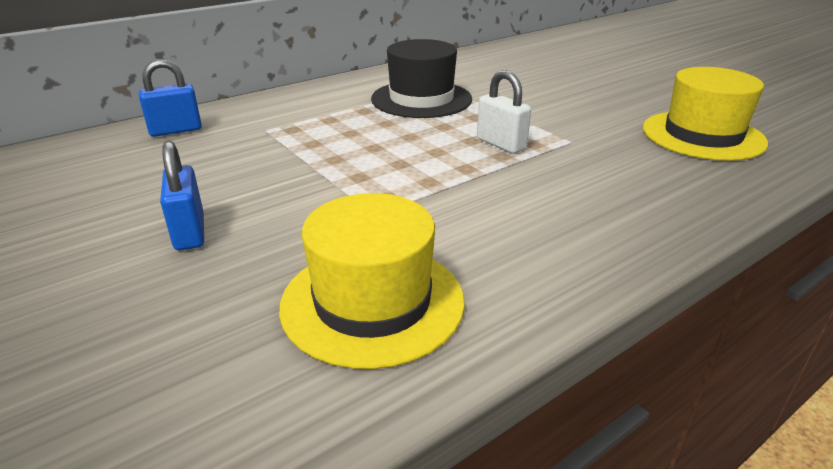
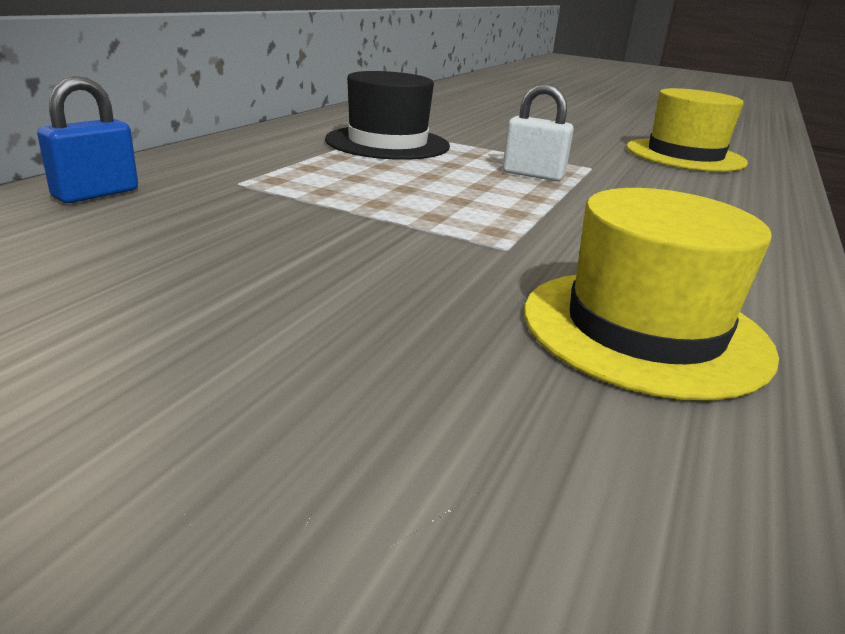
camera: 30 degrees left, 5 degrees down
(190, 232) = (304, 303): blue padlock -> none

